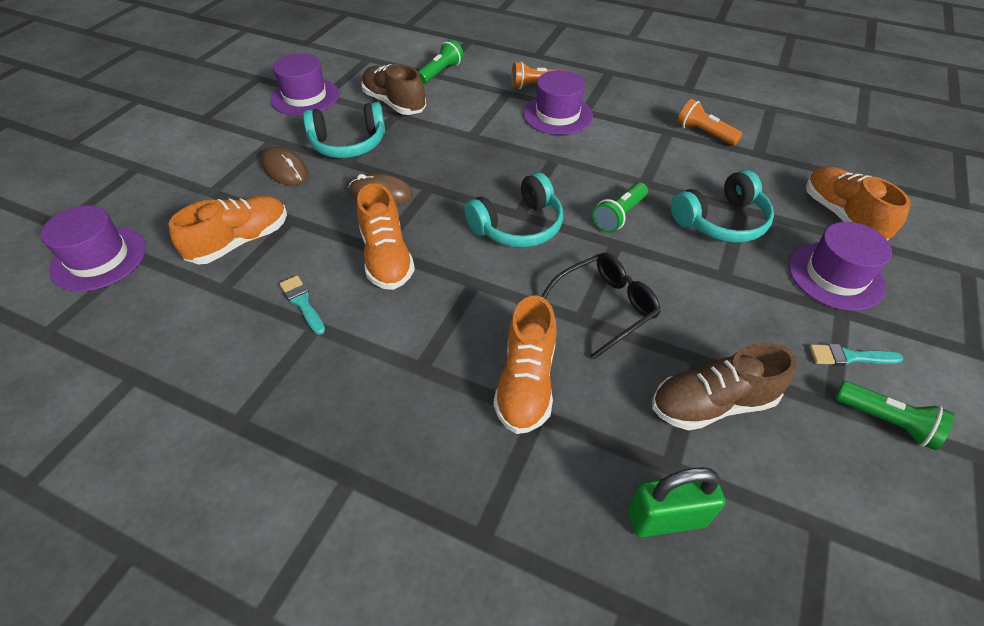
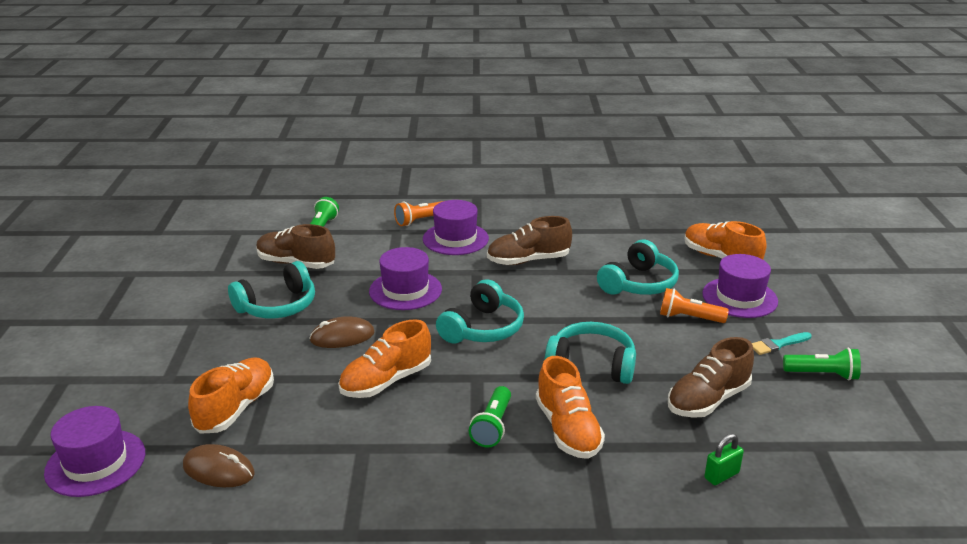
camera: 25 degrees left, 20 degrees down
(285, 169) = (230, 341): brown mouse -> brown mouse (218, 470)
(302, 303) = (337, 435): turquoise brush -> none
(305, 97) = (198, 278): purple hat -> purple hat (405, 290)
(386, 257) = (386, 381): orange shoe -> orange shoe turned 90 degrees clockwise
(604, 308) = (591, 364): black glasses -> turquoise headphones
(616, 159) = (528, 260): none -> brown shoe
(619, 215) = (559, 300): green flashlight -> green flashlight (492, 426)
(666, 518) = (721, 475): green padlock -> green padlock, size x0.62
(704, 133) = (585, 225): orange flashlight -> orange flashlight (689, 318)

